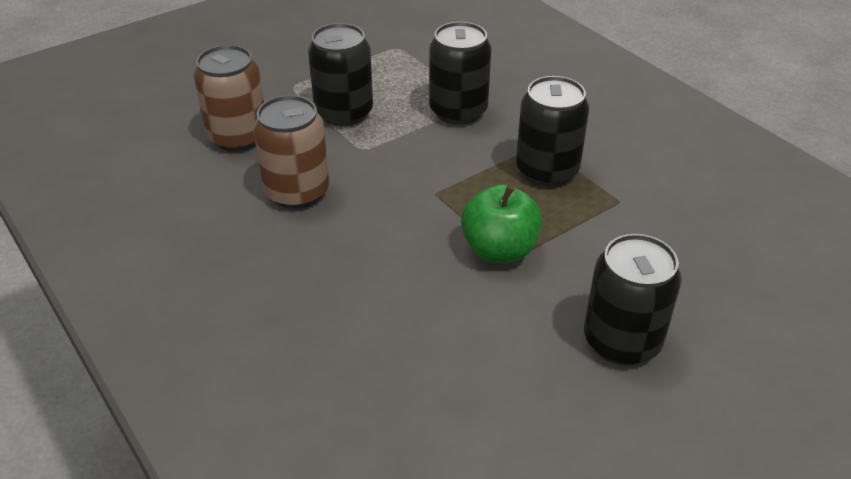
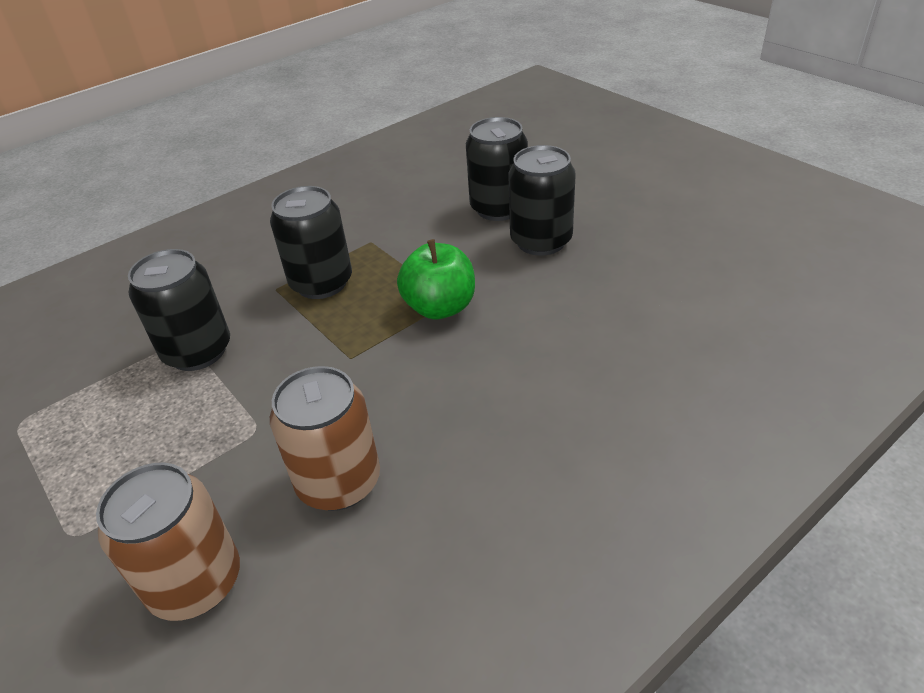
camera: 90 degrees left, 0 degrees up
(344, 113) = (168, 460): black can -> black can (498, 208)

